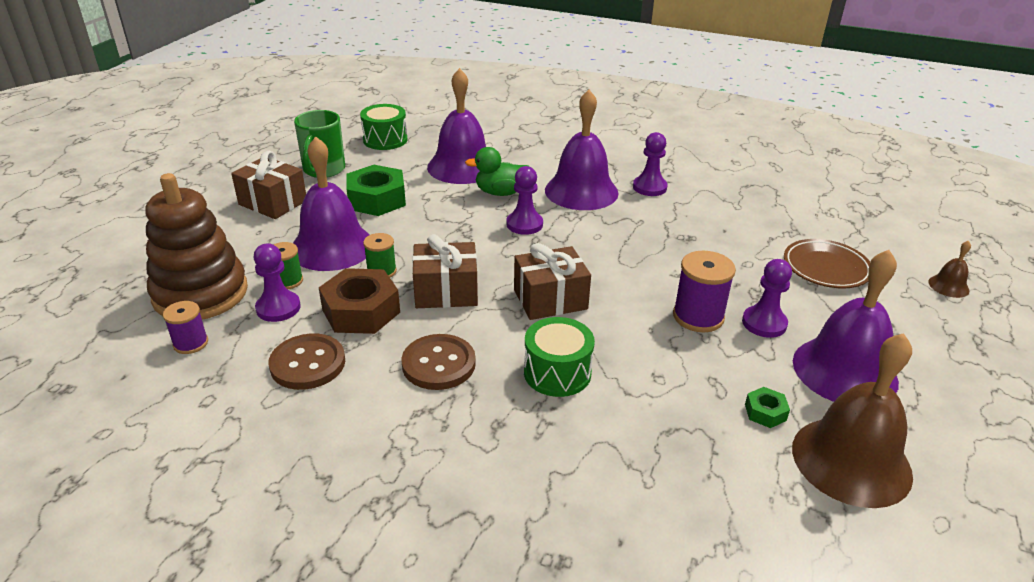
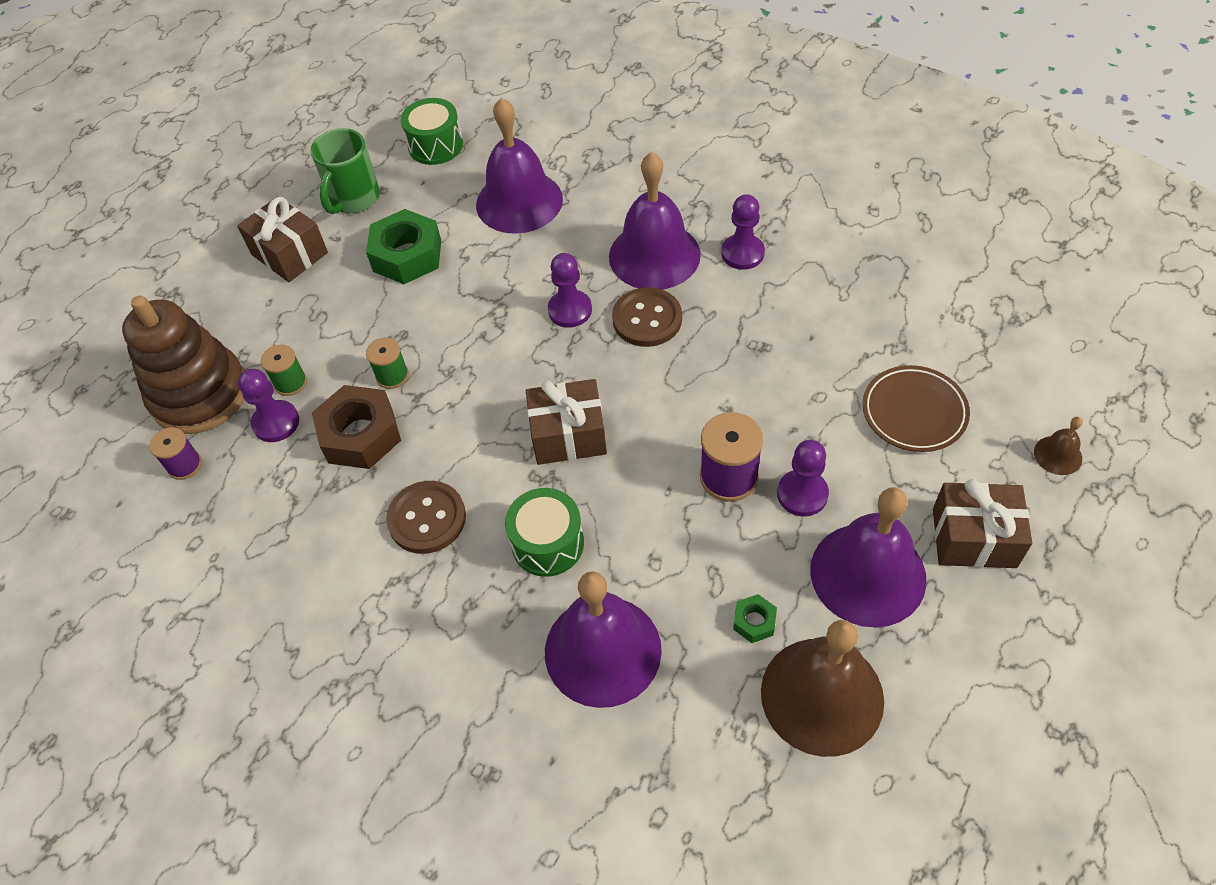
camera: 15 degrees right, 20 degrees up
(308, 364) = (295, 505): brown button -> brown button (647, 319)
(332, 247) = (345, 332): purple bell -> purple bell (602, 650)
(446, 291) = (456, 413): brown gift -> brown gift (974, 538)
(500, 192) = (555, 252): green duck -> none

